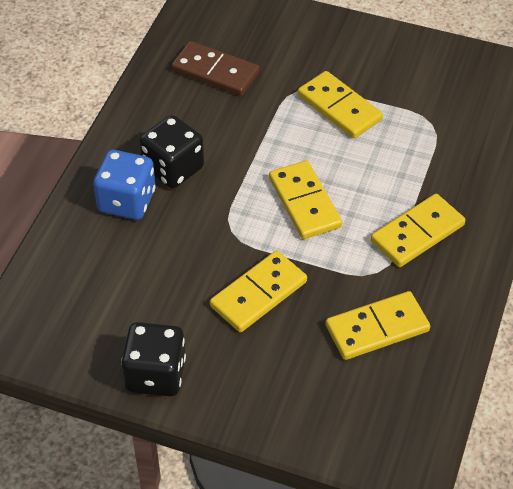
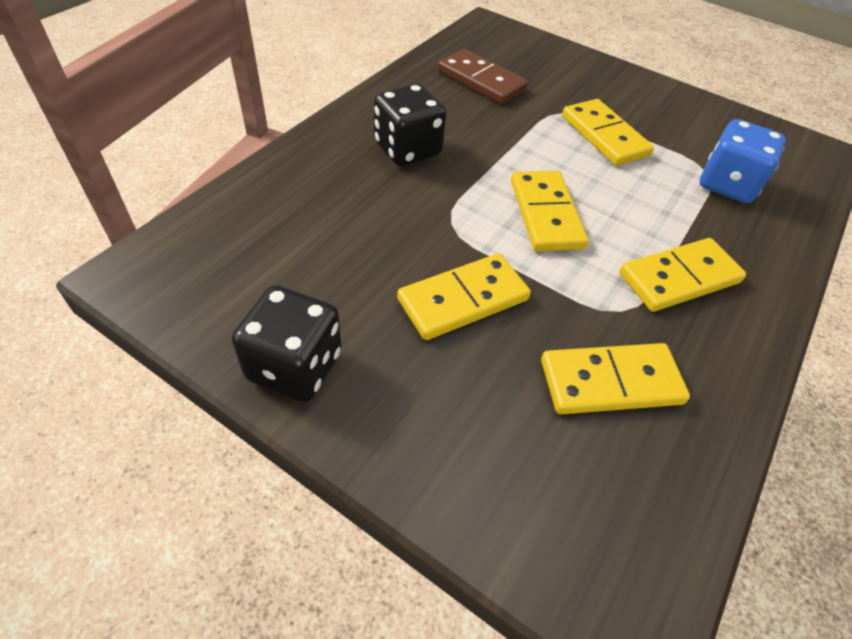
camera: 10 degrees right, 0 degrees up
(127, 201) = (344, 167): blue dice -> blue dice (727, 184)

